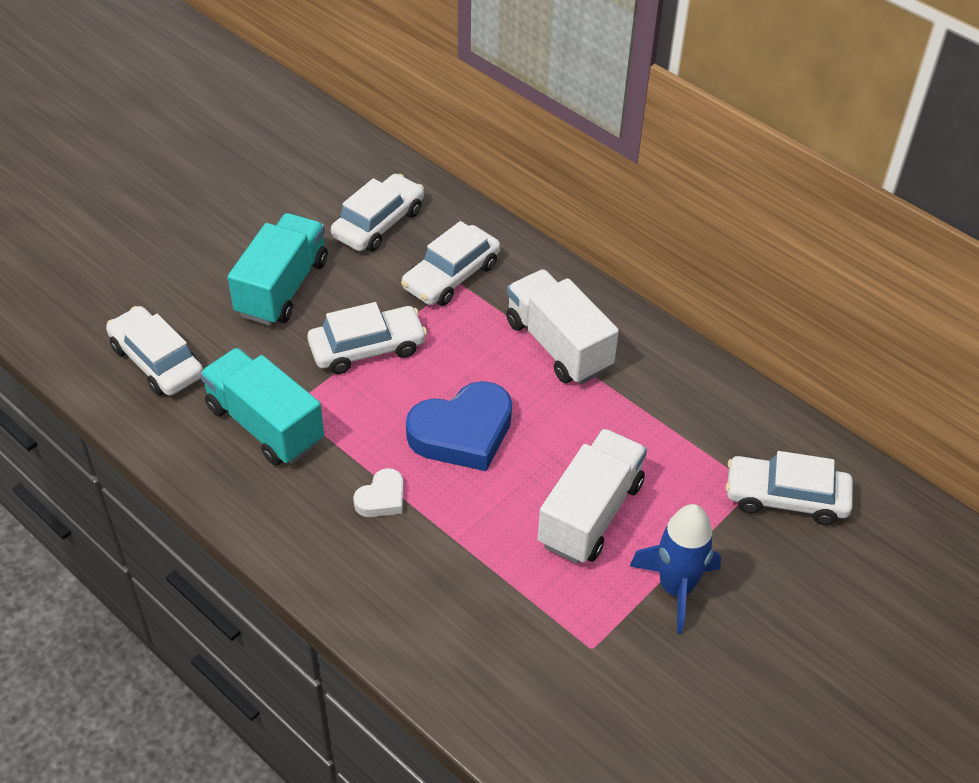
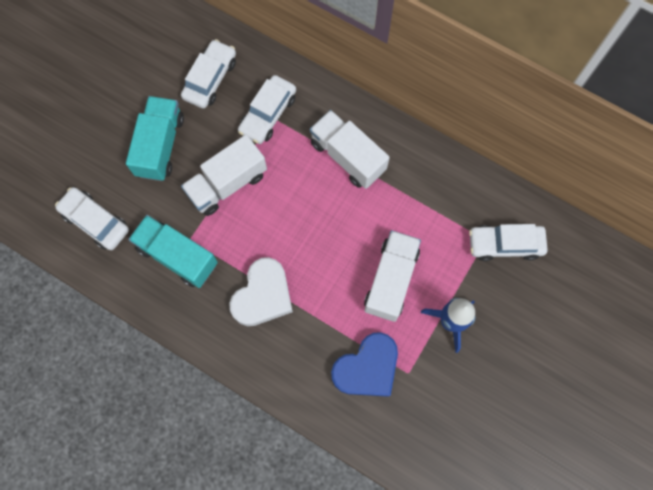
camera: 10 degrees left, 25 degrees up
(367, 348) = (227, 184): white car -> white truck
(382, 498) = (263, 295): white heart -> white heart, size x1.98
(462, 433) = (301, 237): blue heart -> blue heart (367, 368)

